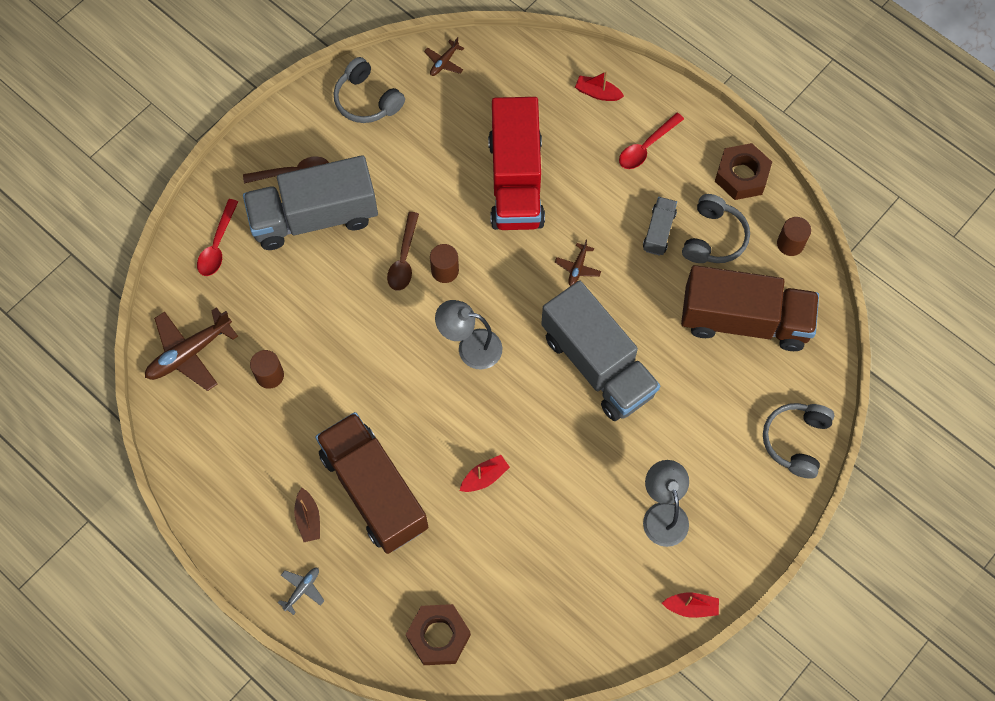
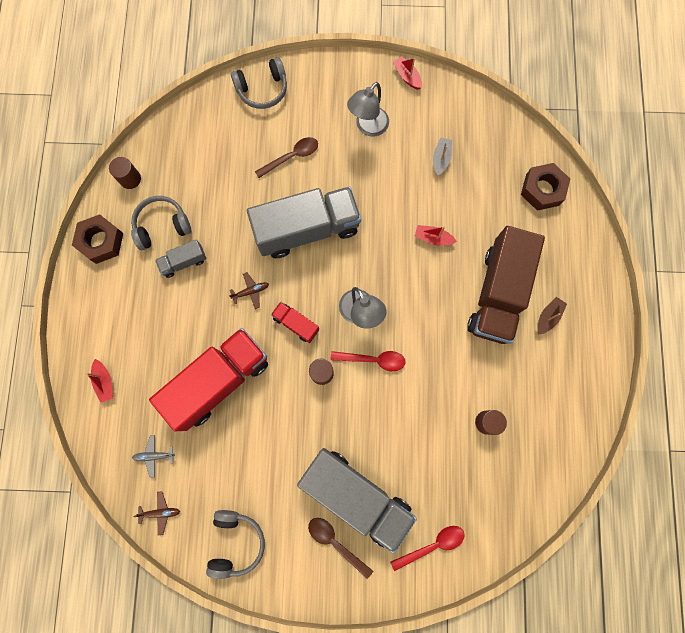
camera: 130 degrees left, 10 degrees up
(189, 353) = (519, 489): brown plane -> none
(302, 589) = (588, 284): grey plane -> grey plane (154, 455)
(404, 259) = (336, 407): brown spoon -> brown spoon (292, 157)
(511, 283) = (296, 324): none -> red truck
(563, 559) = (441, 159): none -> grey boat
(597, 364) = (307, 230): grey truck -> grey truck turned 60 degrees clockwise
(646, 147) = (125, 317): red spoon -> red spoon (373, 360)
(744, 320) = (207, 168): brown truck -> none

